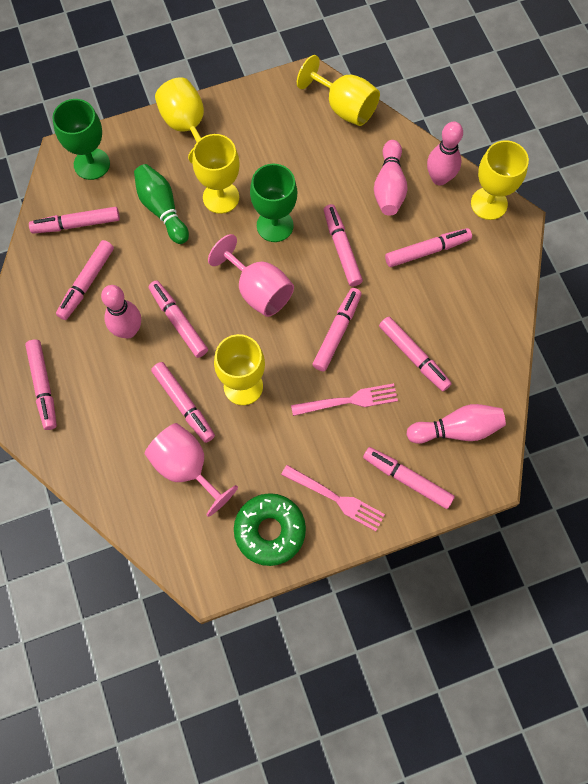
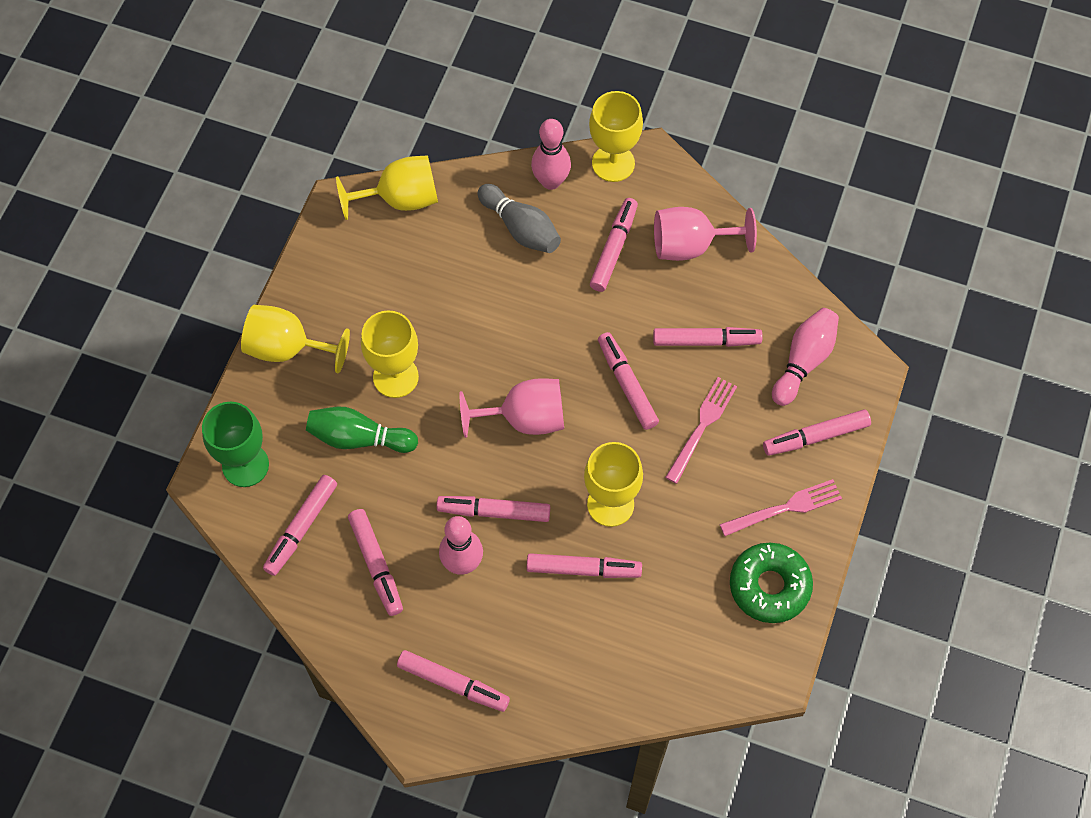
camera: 50 degrees left, 5 degrees down
(186, 468) = (649, 613): pink goblet -> pink goblet (690, 245)
(275, 225) = (470, 353): green goblet -> none
(342, 248) = (547, 316): pink marker -> none
(389, 187) = (521, 228): pink bowling pin -> grey bowling pin

